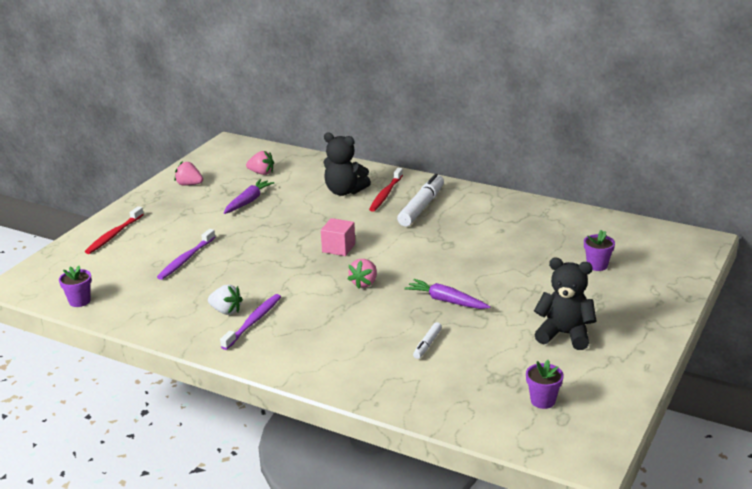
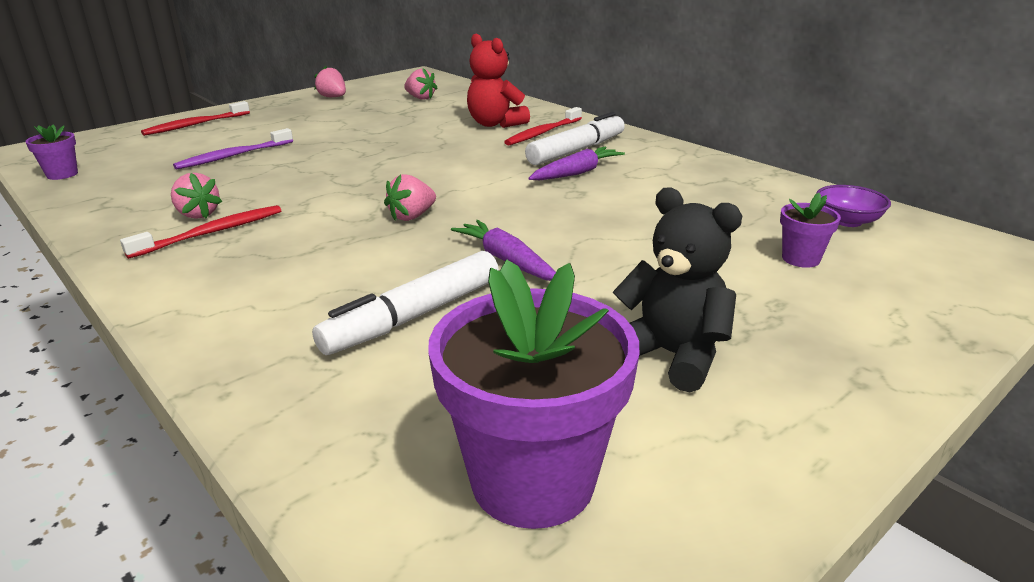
camera: 20 degrees right, 0 degrees up
(226, 311) = (198, 214): white strawberry -> pink strawberry
(248, 201) = (375, 118): purple carrot -> purple carrot (576, 173)
(253, 322) = (212, 233): purple toothbrush -> red toothbrush
(338, 248) = (424, 174): pink cube -> none
(344, 191) = (495, 124): black teddy bear -> red teddy bear
(427, 344) = (414, 316): white marker -> white marker, size x2.02
(543, 401) = (532, 480): purple flower pot -> purple flower pot, size x2.18
(610, 234) = (847, 221): none -> purple bowl

